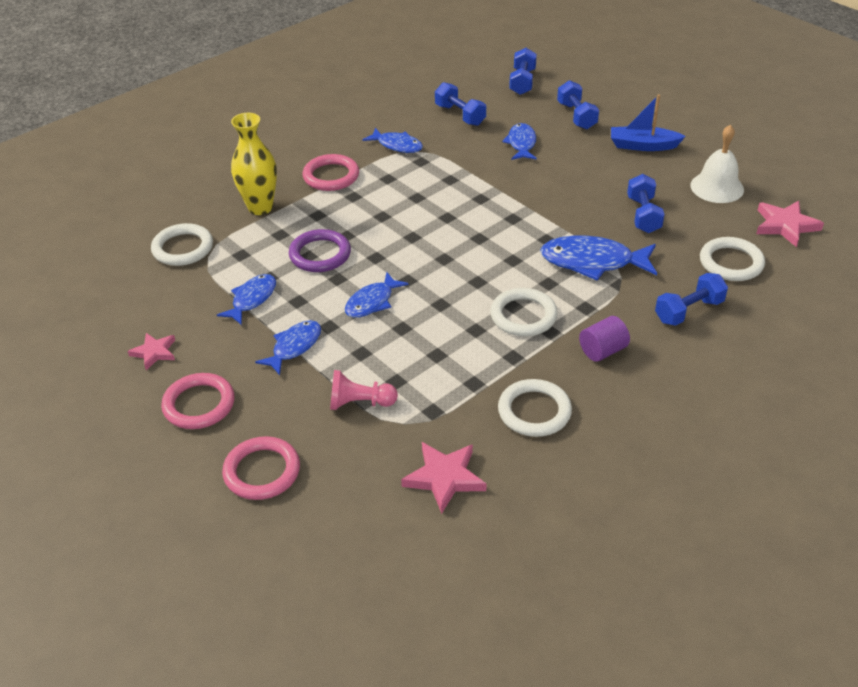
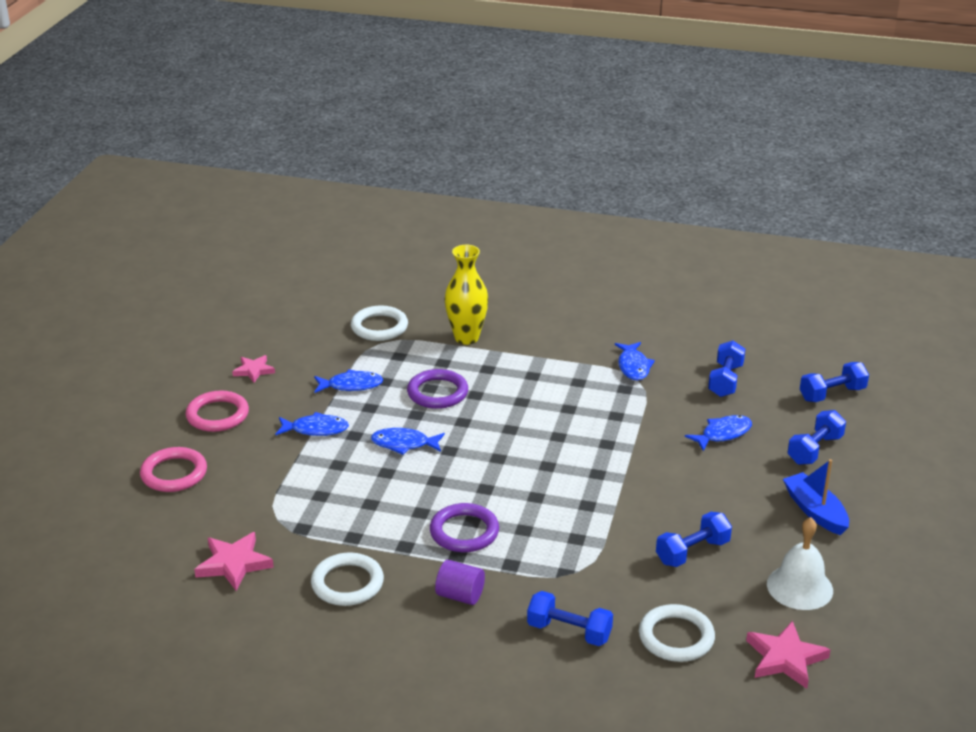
camera: 55 degrees right, 10 degrees down
(331, 176) = (548, 352): pink ring -> none
(359, 403) = (281, 488): pink pawn -> none
(523, 316) = (464, 532): white ring -> purple ring
(592, 262) = (582, 545): blue fish -> none

